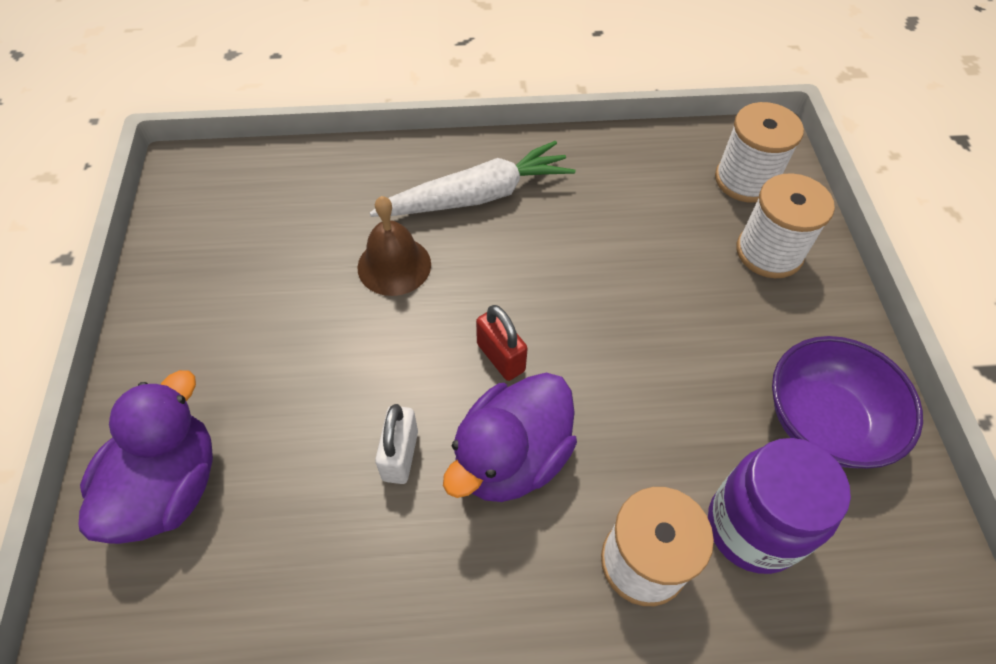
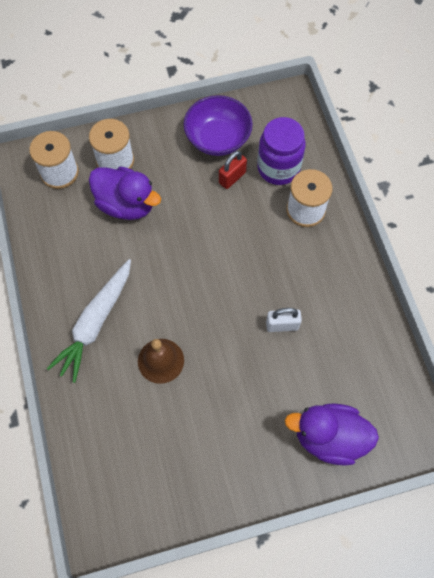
camera: 100 degrees left, 10 degrees up
(477, 196) = (95, 323): white carrot -> white carrot turned 120 degrees counterclockwise
(500, 357) = (213, 288): red padlock -> red padlock (232, 177)
(511, 458) = (270, 272): purple duck -> purple duck (126, 204)

